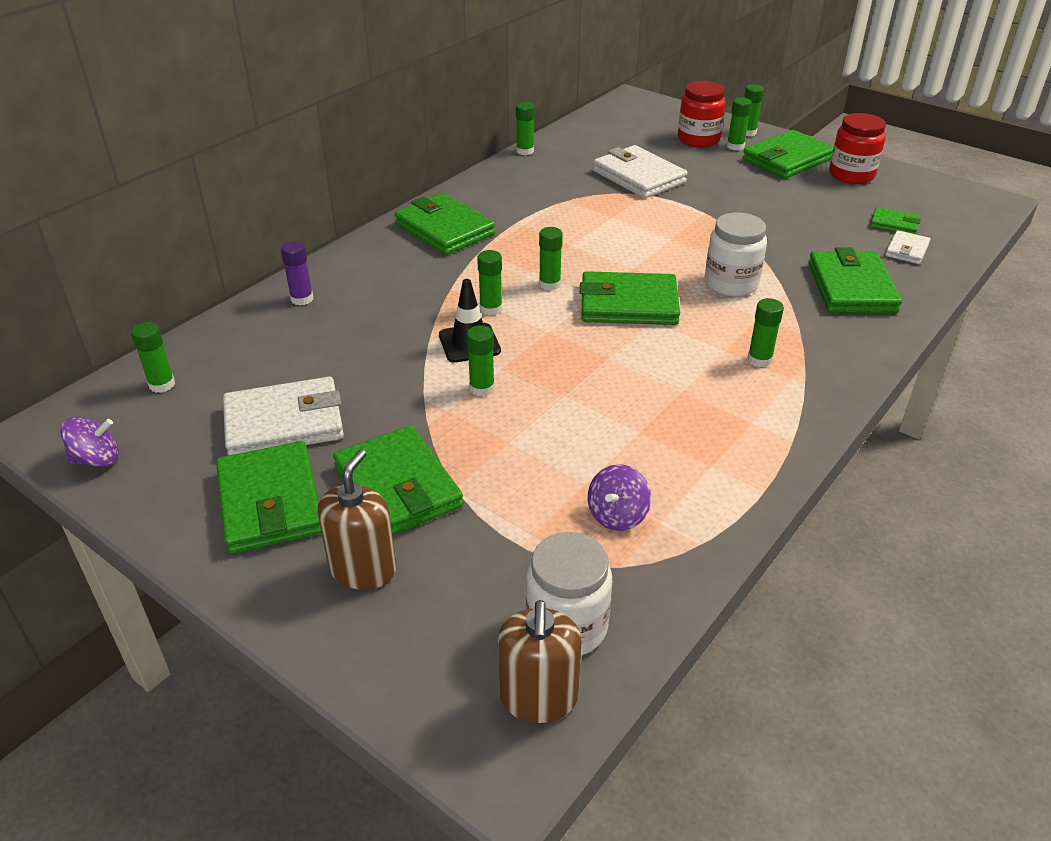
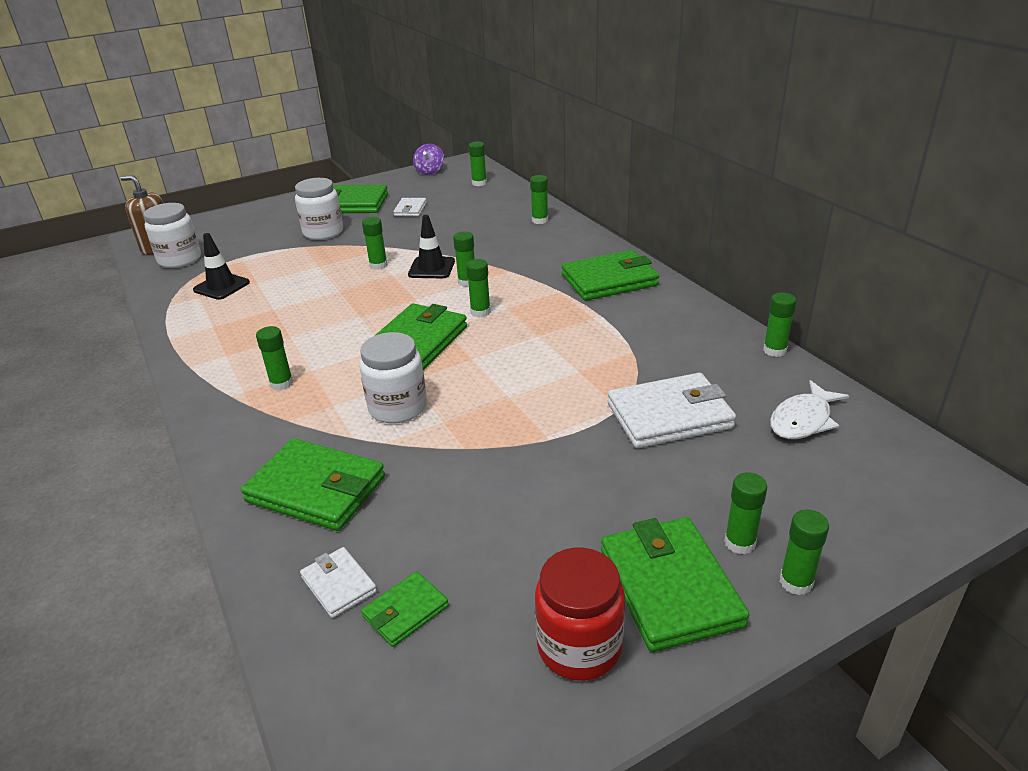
camera: 115 degrees right, 5 degrees down
(284, 423) = (410, 209): white wallet -> white wallet, size x0.52
(302, 299) = (540, 220): purple glue stick -> green glue stick
(363, 569) = (280, 220): brown soap dispenser -> none
(397, 487) = (323, 232): green wallet -> white jar
(605, 138) = (803, 420): none -> white fish
(617, 515) = (221, 286): purple spinning top -> black traffic cone
(698, 139) = (778, 510): red jar -> none

